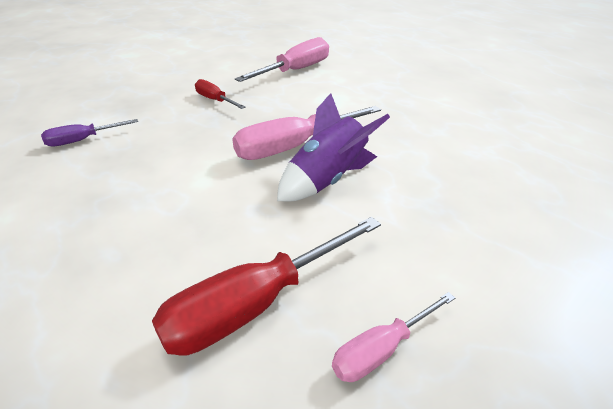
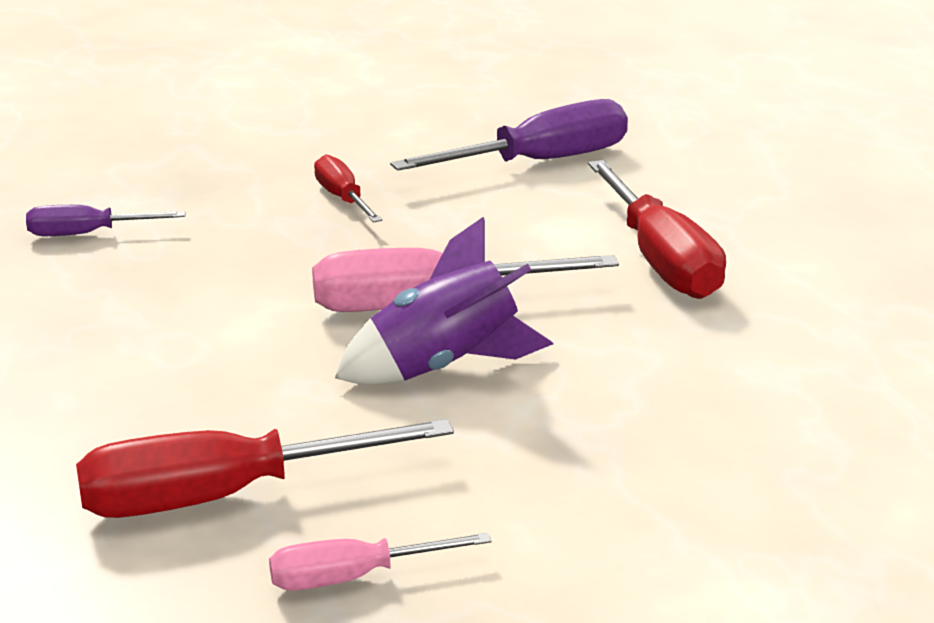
camera: 20 degrees right, 10 degrees down
(295, 70) = (539, 162): pink screwdriver -> purple screwdriver
(384, 105) = (660, 260): none -> red screwdriver

